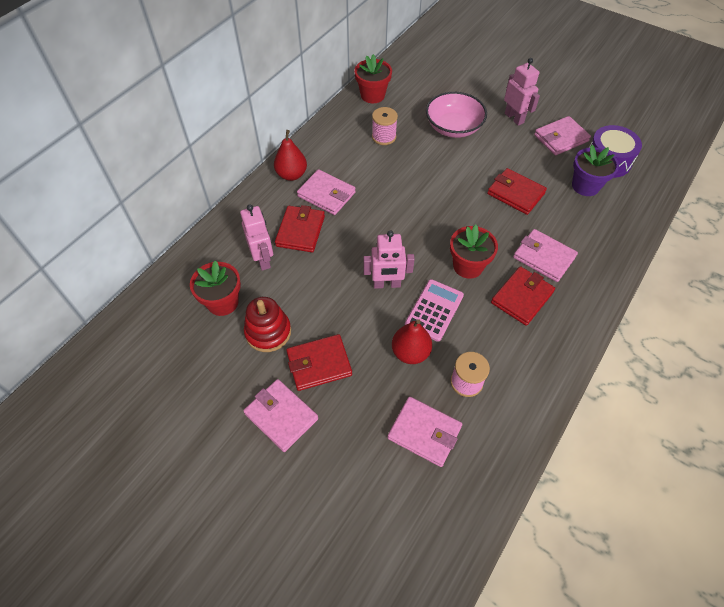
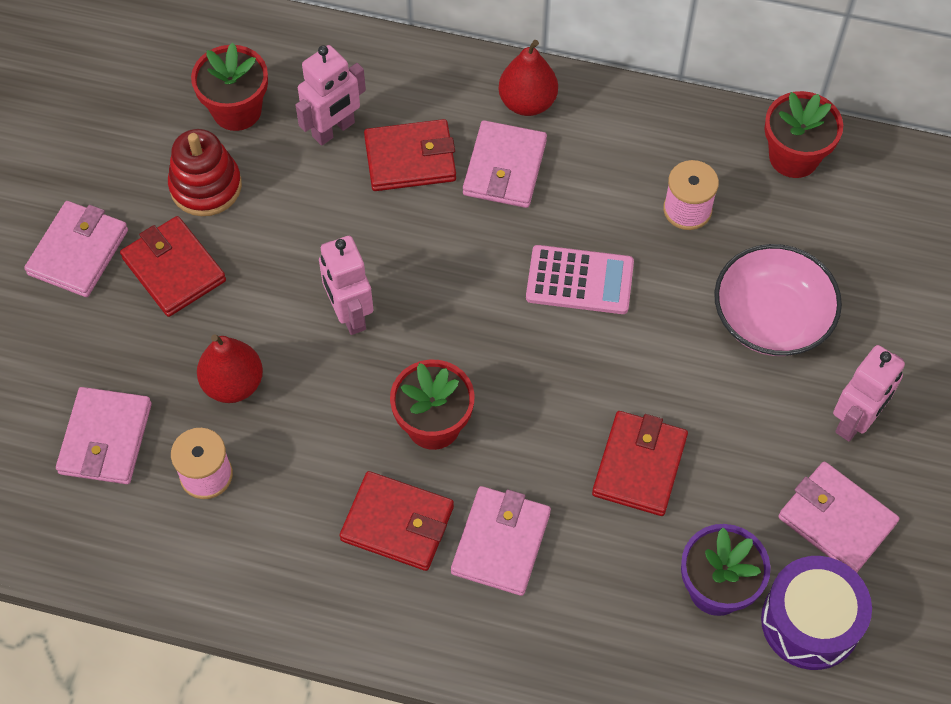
camera: 70 degrees right, 5 degrees up
(434, 310) = (323, 396): pink calculator -> pink calculator (579, 280)

